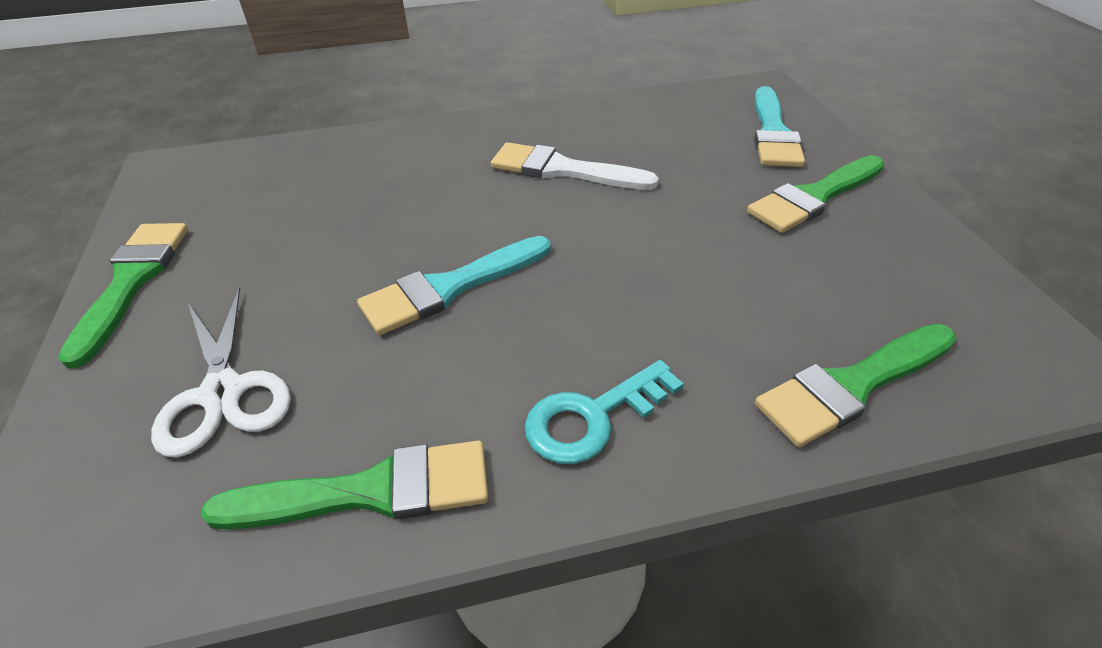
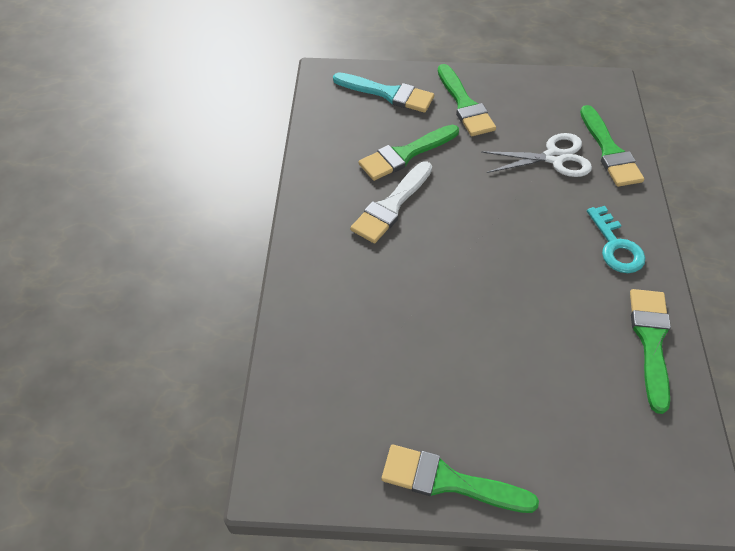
camera: 75 degrees left, 10 degrees up
(222, 393) = (574, 411): white scissors -> white scissors (554, 158)
(449, 288) = (504, 288): turquoise brush -> none
(665, 164) = (405, 154): none -> green brush

